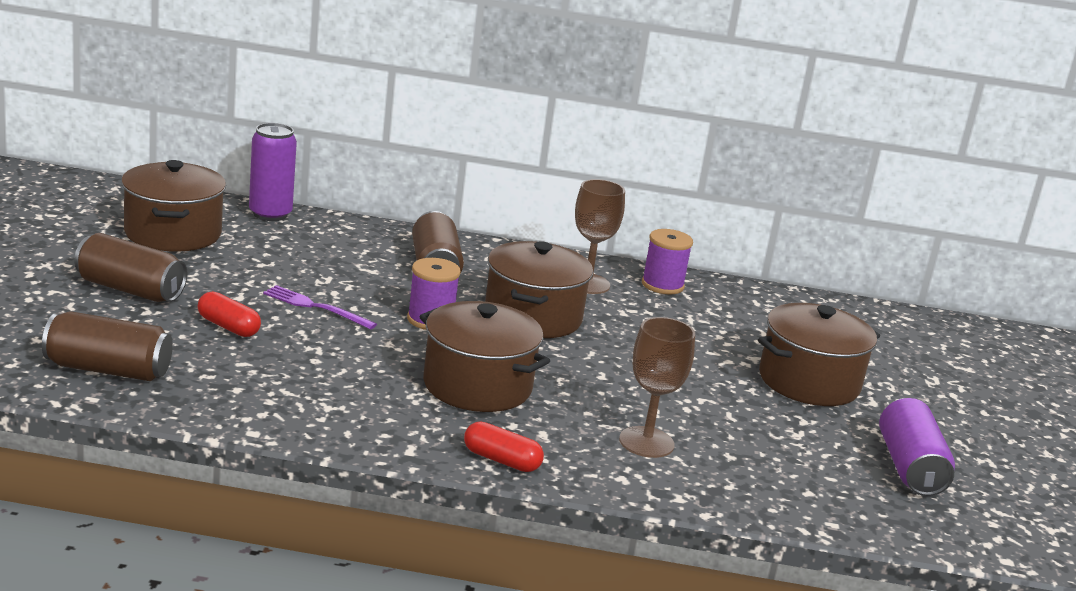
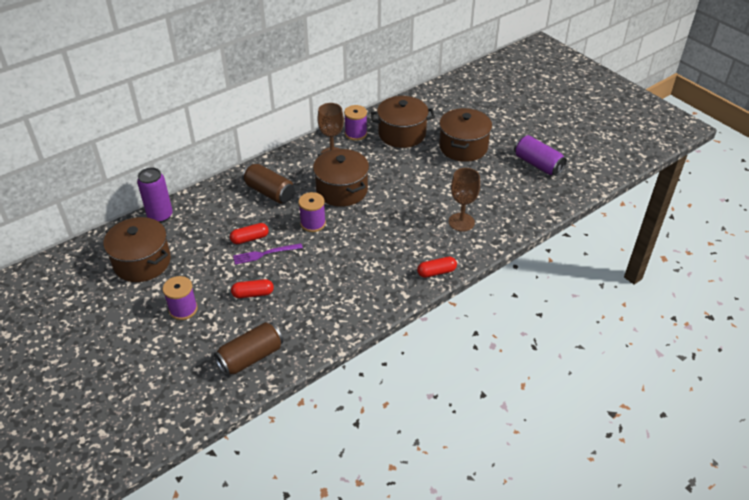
camera: 40 degrees left, 20 degrees up
(130, 289) = (183, 309): brown can -> purple spool
(326, 286) = (250, 239): none -> red capsule
(477, 386) = (378, 243): brown pot -> brown pot (402, 134)

